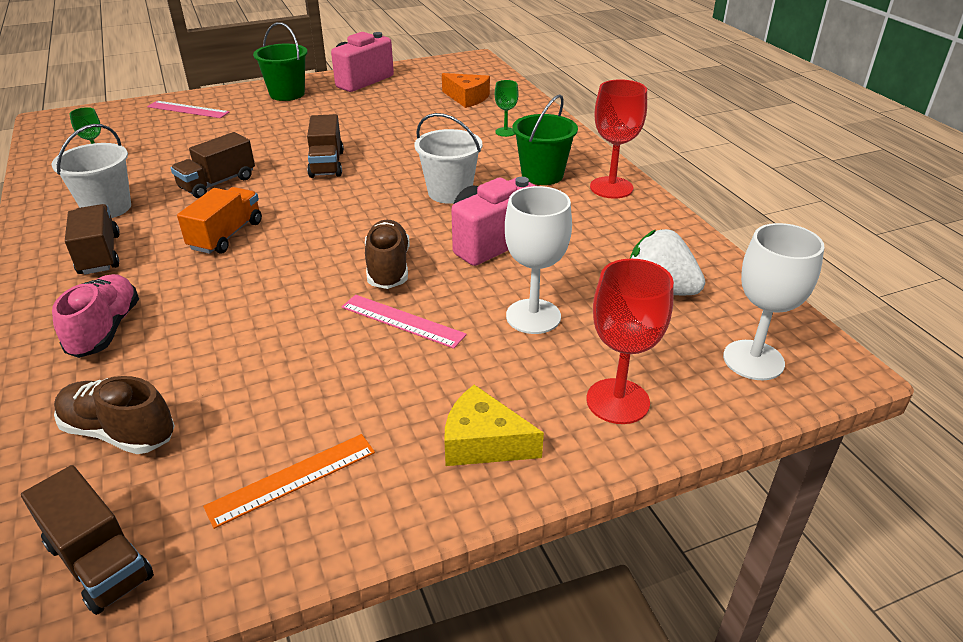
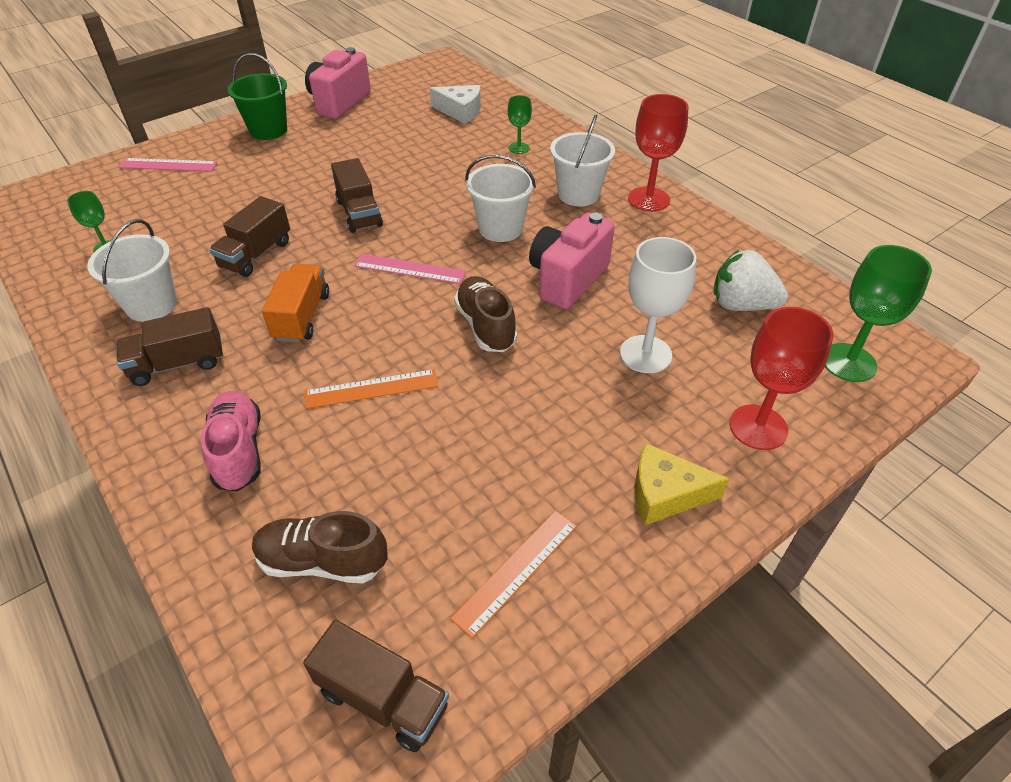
camera: 15 degrees left, 10 degrees up
(99, 255) = (178, 364): brown truck -> brown truck turned 75 degrees counterclockwise
(251, 301) = (371, 389): none -> orange ruler
(402, 321) = (529, 382): pink ruler -> pink ruler (410, 269)
(467, 98) = (460, 111): orange cheese -> white cheese
(542, 175) = (578, 194): green bucket -> white bucket
(753, 360) = (848, 362): white goblet -> green goblet

